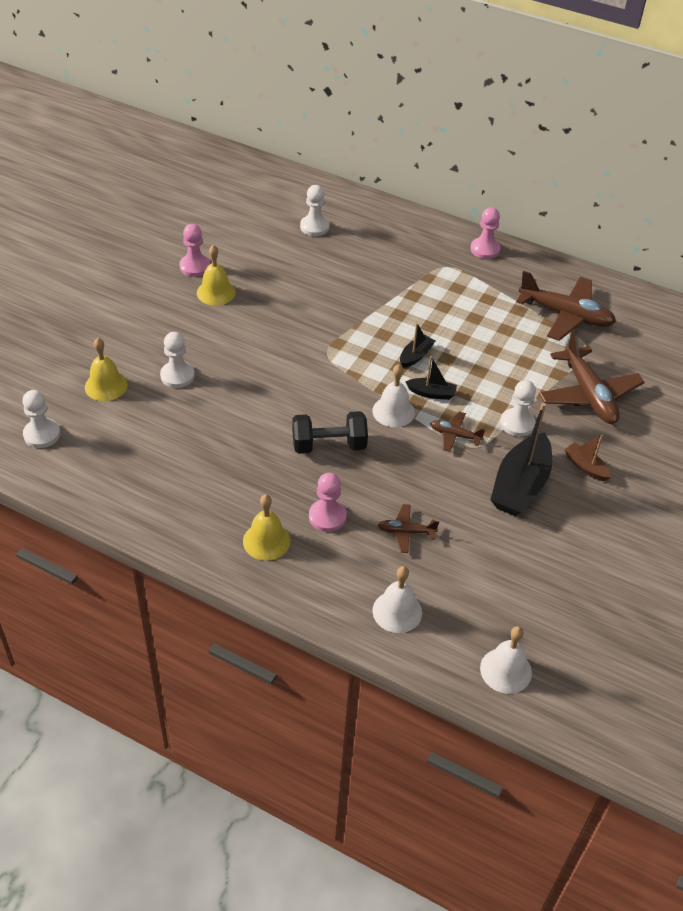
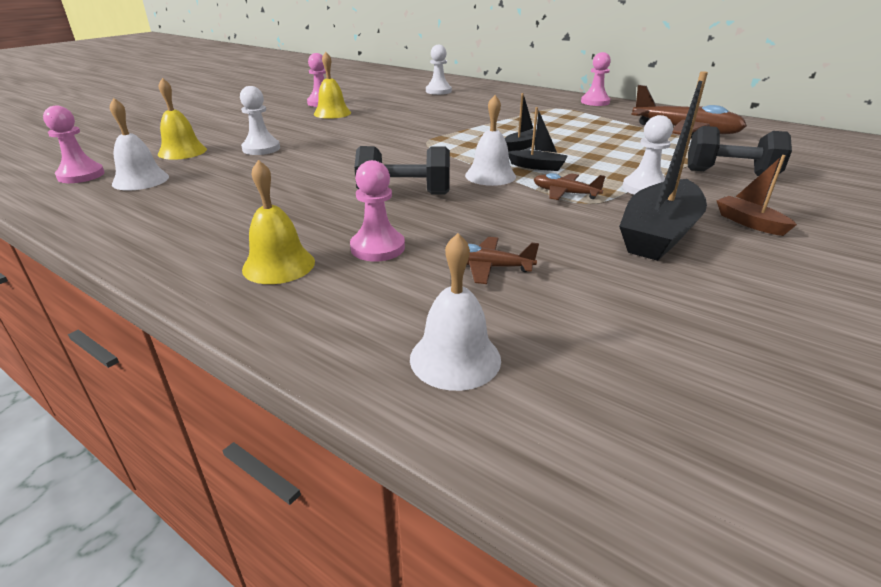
camera: 10 degrees right, 15 degrees down
(42, 434) = (81, 175): white pawn -> pink pawn
(505, 670) = (679, 477): white bell -> white bell (140, 180)
(588, 394) = (730, 173): brown plane -> black dumbbell

